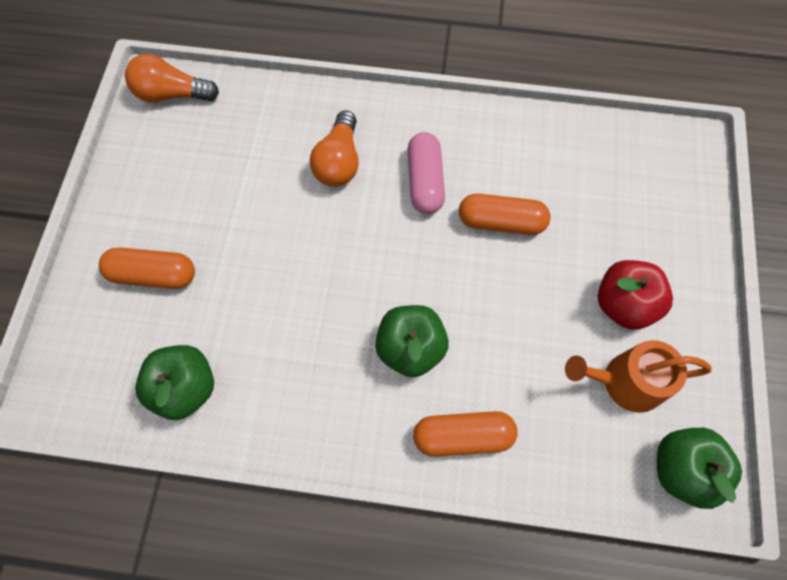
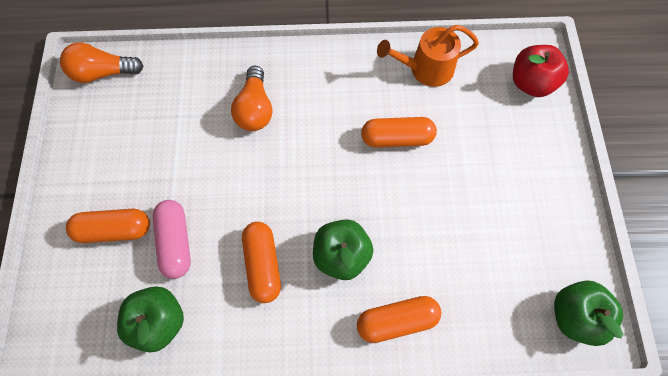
camera: 10 degrees left, 0 degrees up
(316, 343) = (263, 265): none -> orange capsule
(425, 181) = (329, 114): pink capsule -> pink capsule (176, 242)
(623, 304) = (506, 190): red apple -> red apple (531, 83)
(625, 382) = (518, 253): orange watering can -> orange watering can (426, 69)

